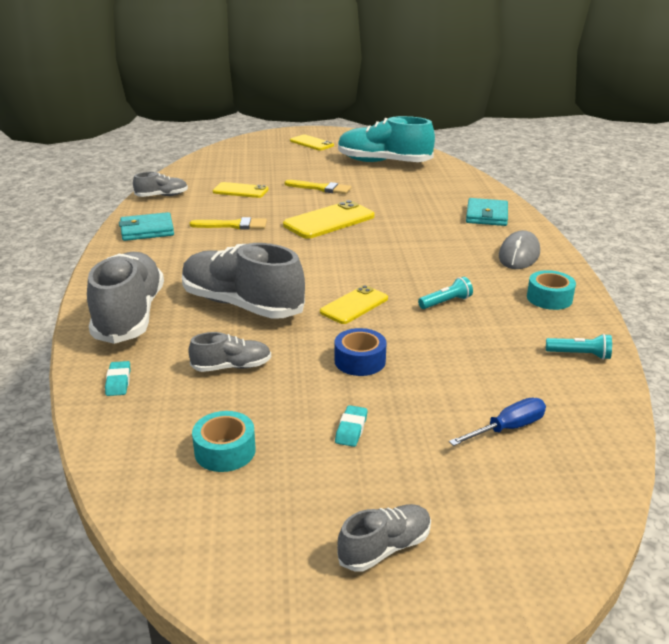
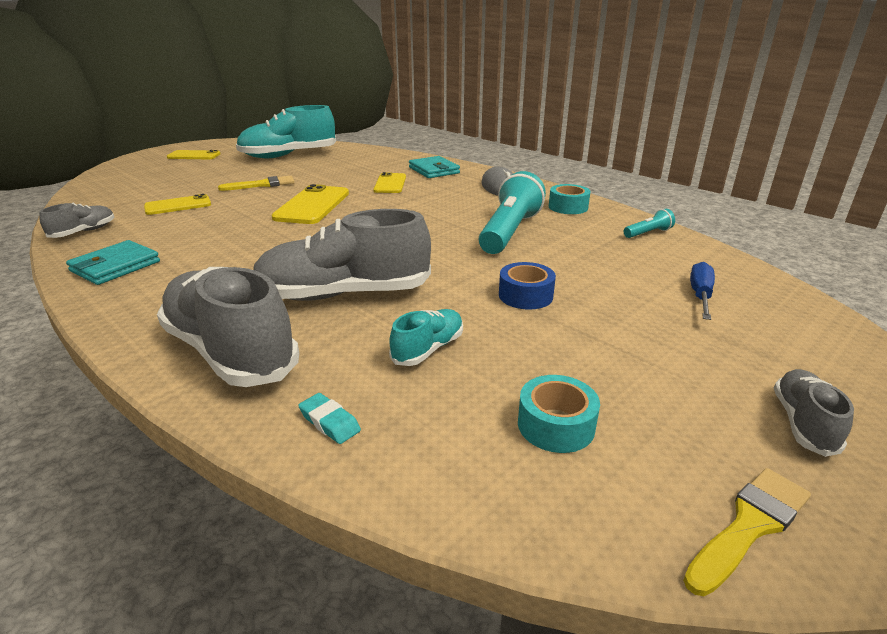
camera: 40 degrees left, 0 degrees up
(231, 367) = (428, 349): grey shoe -> turquoise shoe
(233, 225) = (219, 234): yellow brush -> yellow brush (749, 526)
(351, 429) = (614, 348): turquoise eraser -> none
(354, 305) = (446, 258): yellow phone -> yellow phone (390, 184)
(446, 302) = (509, 232): turquoise flashlight -> turquoise flashlight, size x2.22

